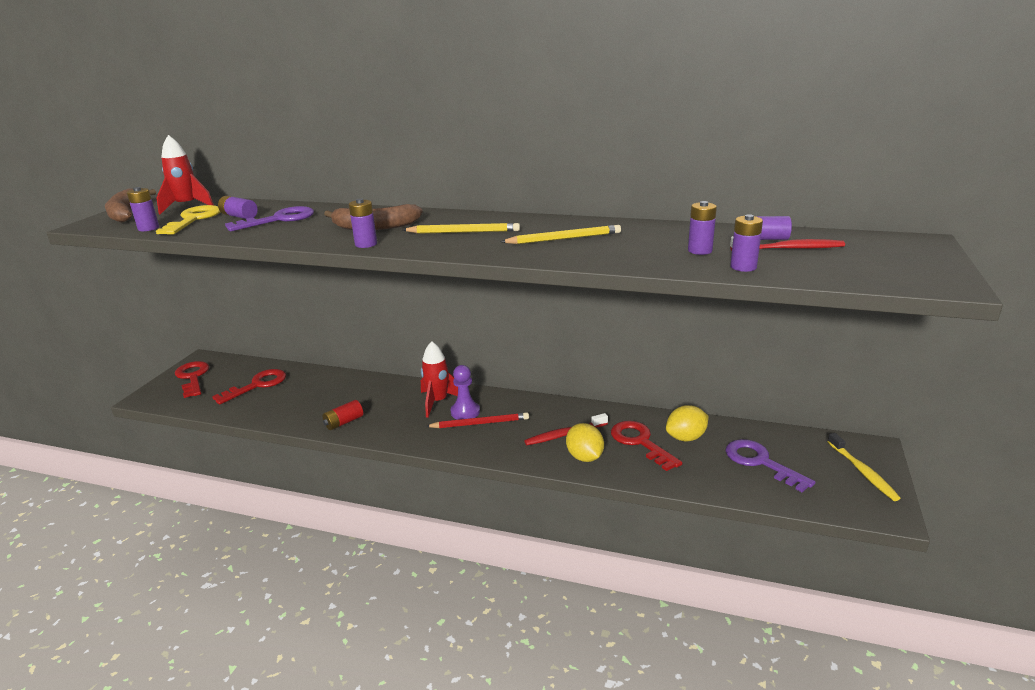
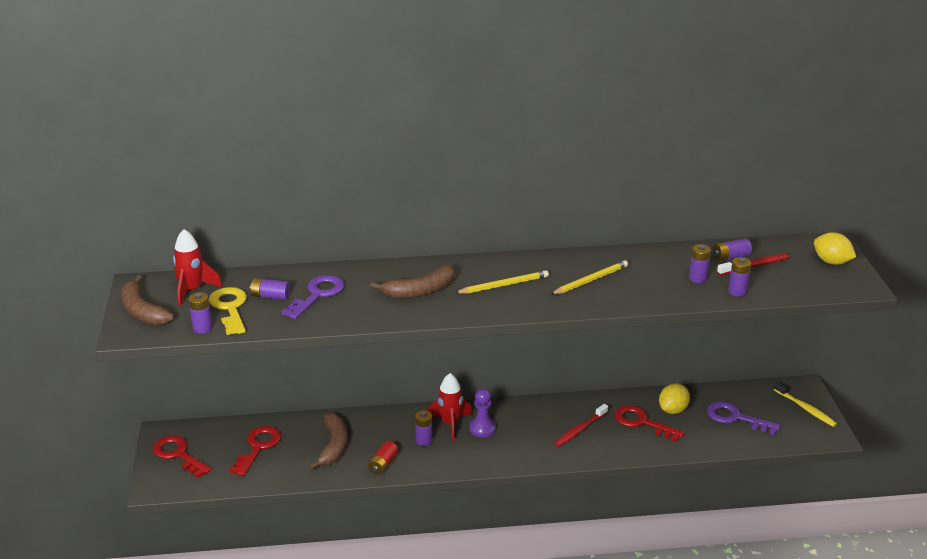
camera: 25 degrees left, 5 degrees up
(318, 397) = (333, 446): none -> brown banana
(366, 244) = (439, 314): purple battery -> purple battery (424, 441)
(480, 423) = (503, 436): red pencil -> none
(584, 457) = (609, 445): yellow lemon -> yellow lemon (831, 262)

